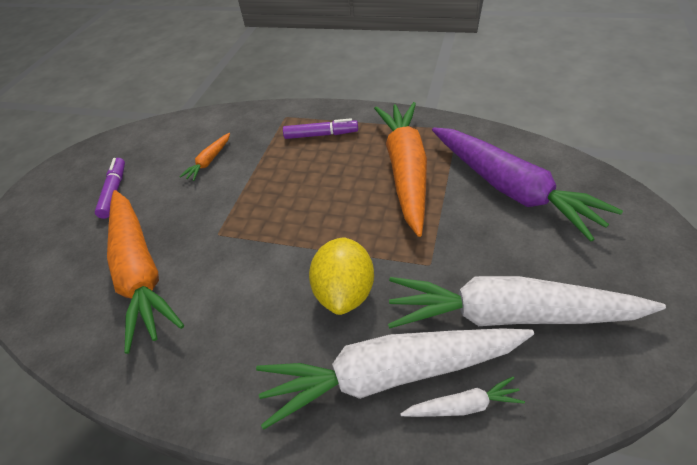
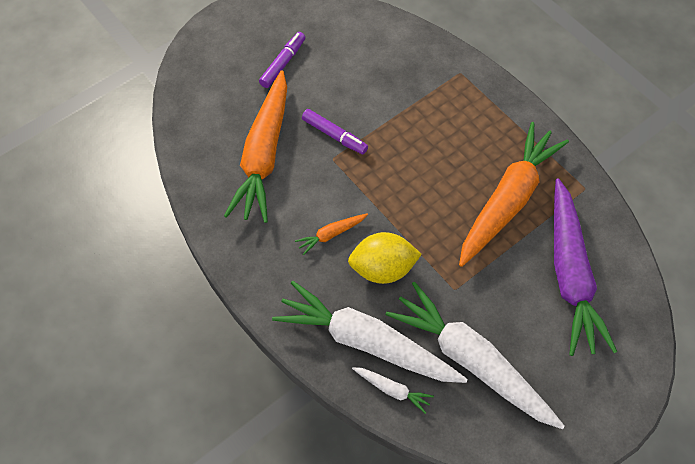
camera: 30 degrees right, 15 degrees up
(209, 161) = (368, 81): orange carrot -> orange carrot (331, 234)
(321, 135) = (473, 115): purple marker -> purple marker (334, 135)
(345, 292) = (383, 268): yellow lemon -> yellow lemon turned 45 degrees clockwise

